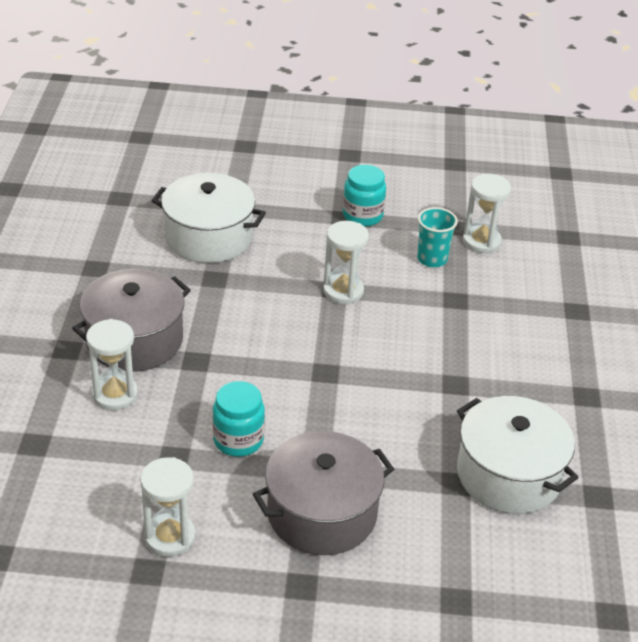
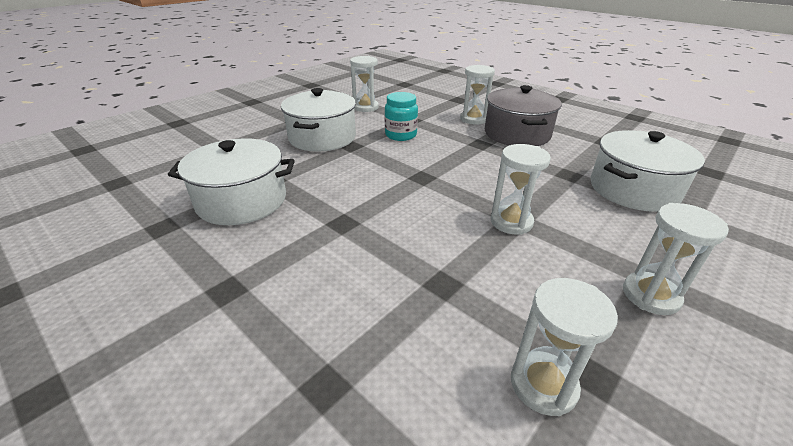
camera: 130 degrees right, 5 degrees down
(322, 513) = (322, 137): grey pot -> white pot
(362, 216) = (650, 295): turquoise jar -> white hourglass
(432, 259) = (528, 307): turquoise cup -> none

